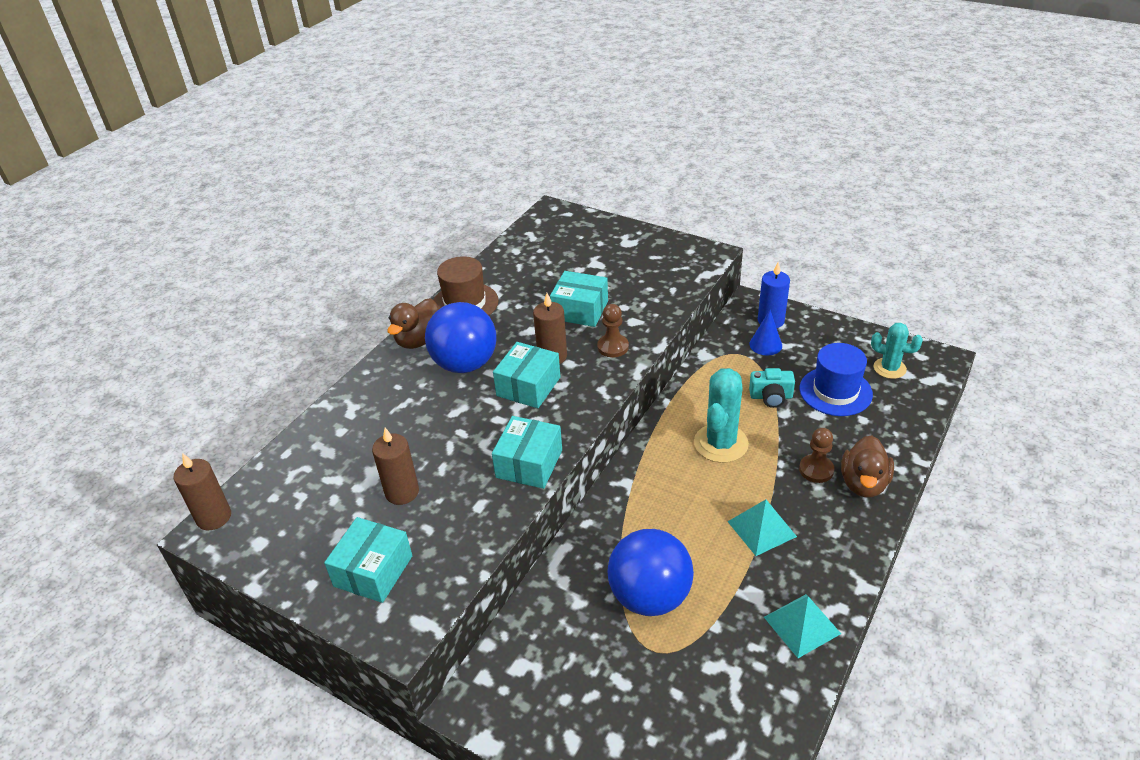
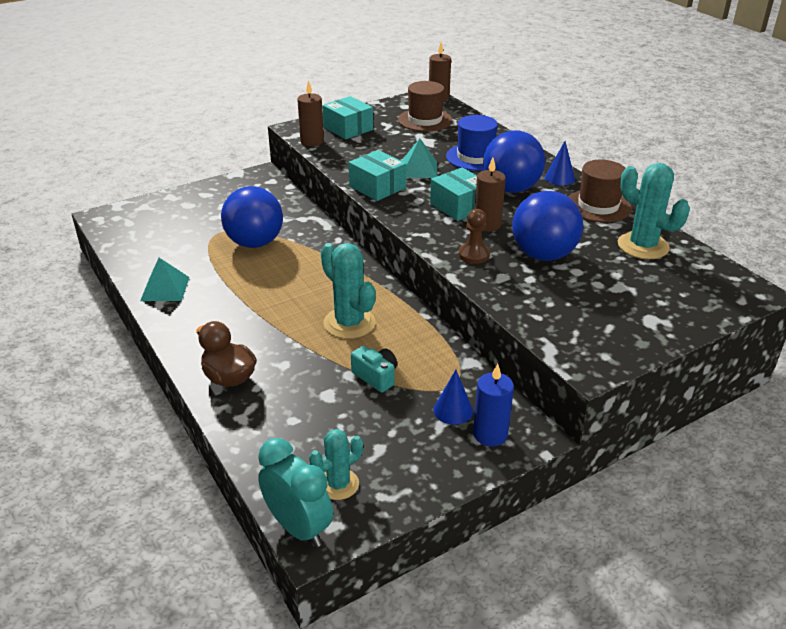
camera: 115 degrees right, 5 degrees down
(305, 500) = (425, 120): none -> brown hat
(402, 492) = (399, 145): brown candle -> brown candle (312, 141)
(419, 340) = (559, 178): brown duck -> blue cone
(522, 266) = (643, 246): none -> turquoise cactus
(580, 310) = (543, 255): turquoise box -> blue ball
(761, 529) = (250, 306): turquoise pyramid -> turquoise pyramid (419, 169)
(771, 397) = (376, 376): turquoise camera -> turquoise camera turned 105 degrees clockwise
(816, 470) = (270, 359): brown pawn -> none
(835, 391) = (344, 422): blue hat -> blue hat (475, 157)
(940, 369) = (298, 527): none -> turquoise clock

